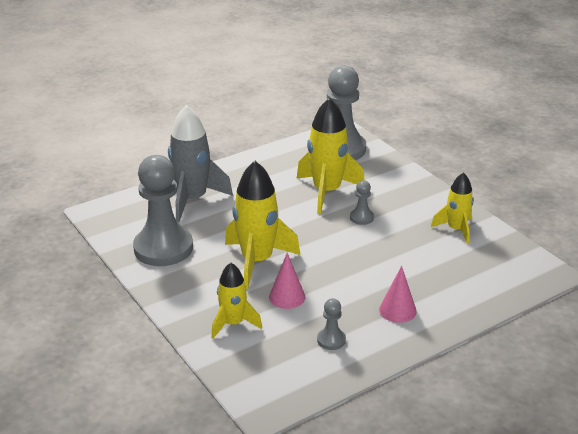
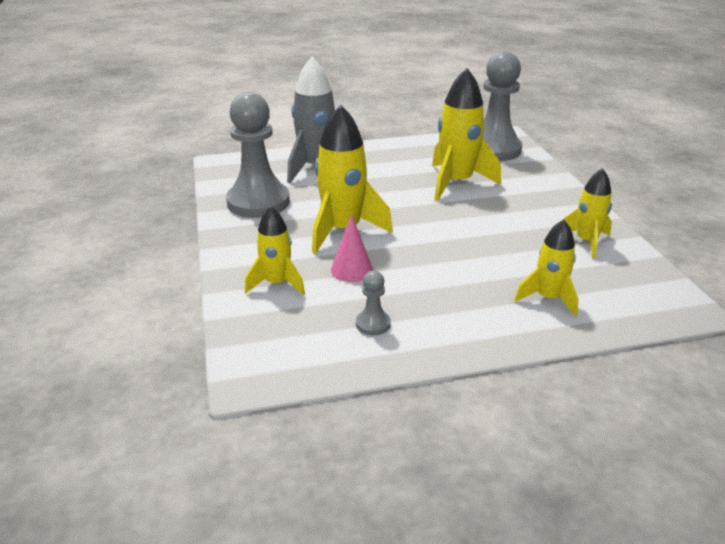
camera: 20 degrees right, 0 degrees up
(361, 218) = (481, 211): grey pawn -> none
(397, 310) = (470, 309): pink cone -> none
(449, 287) = (548, 298): none -> yellow rocket

